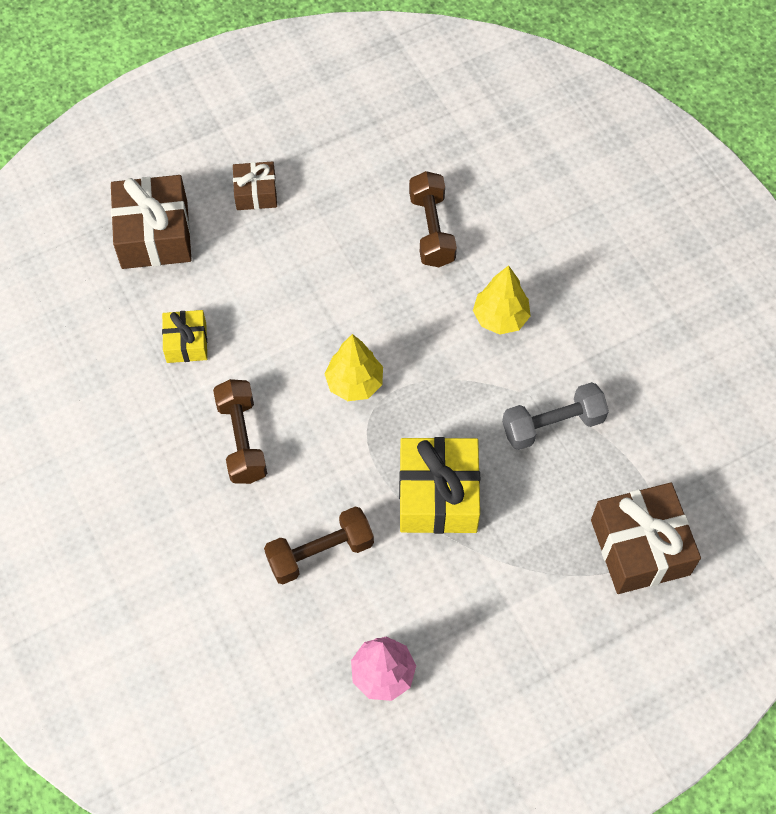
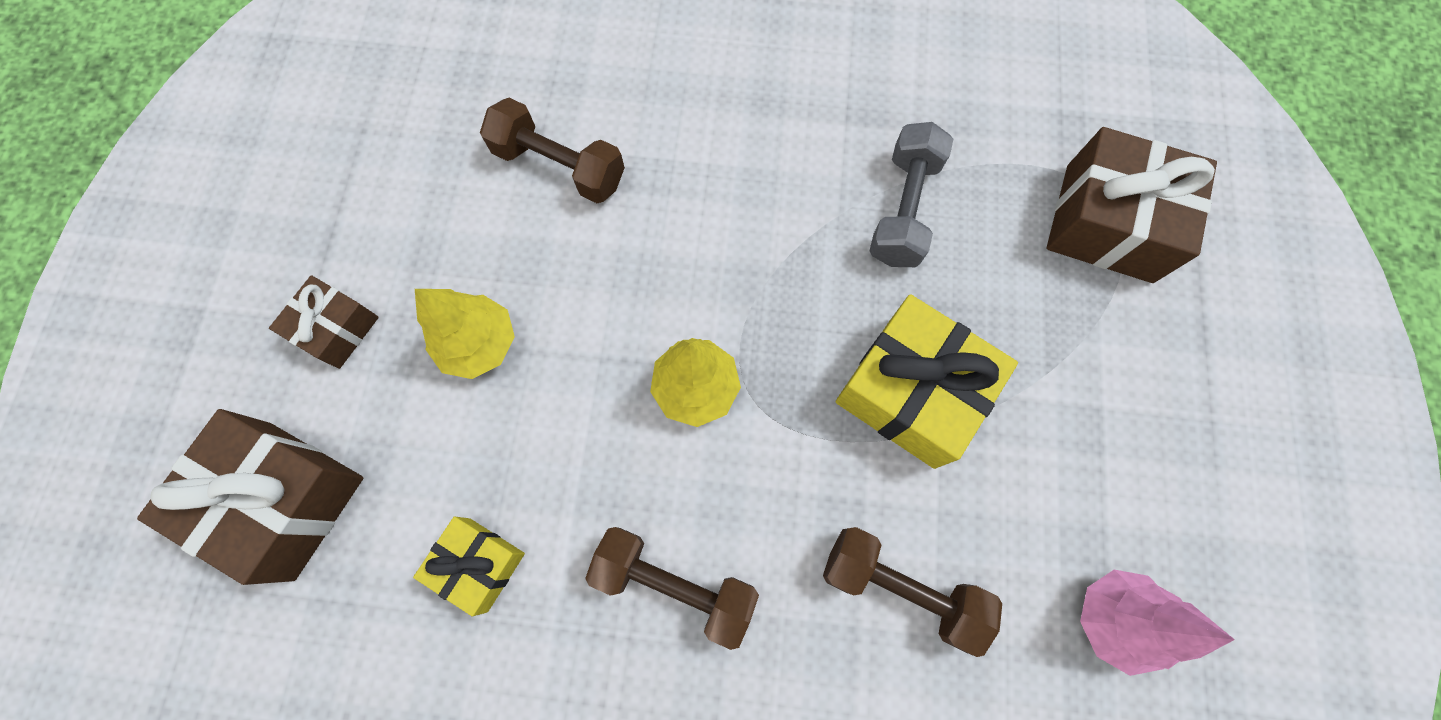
camera: 55 degrees left, 10 degrees up
(320, 552) = (901, 587): brown dumbbell -> brown dumbbell turned 75 degrees counterclockwise
(500, 318) = (730, 172): yellow tree -> yellow tree (479, 344)

